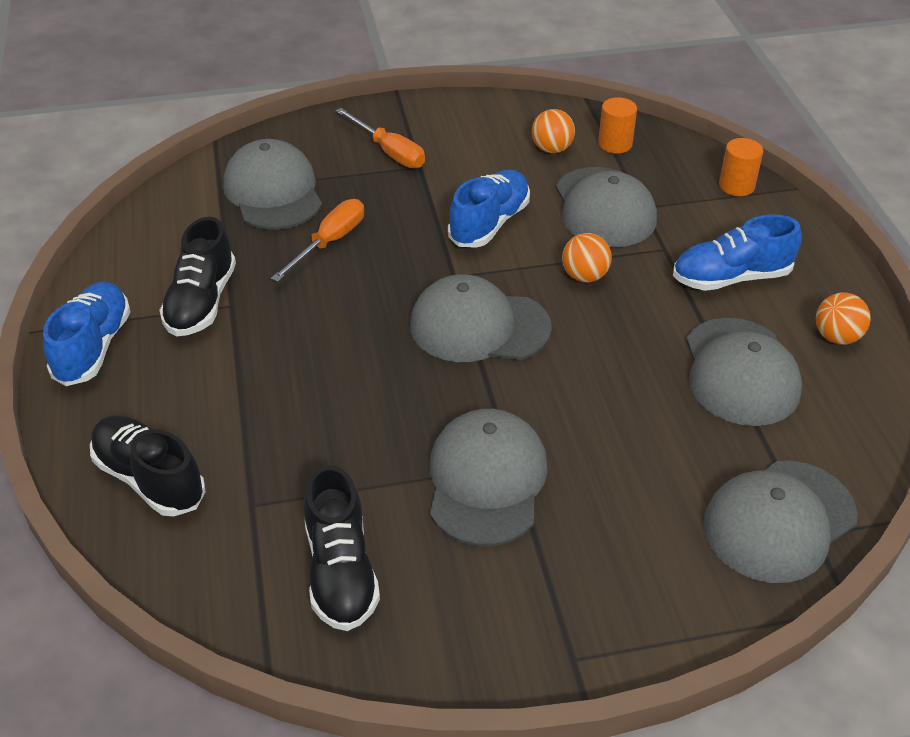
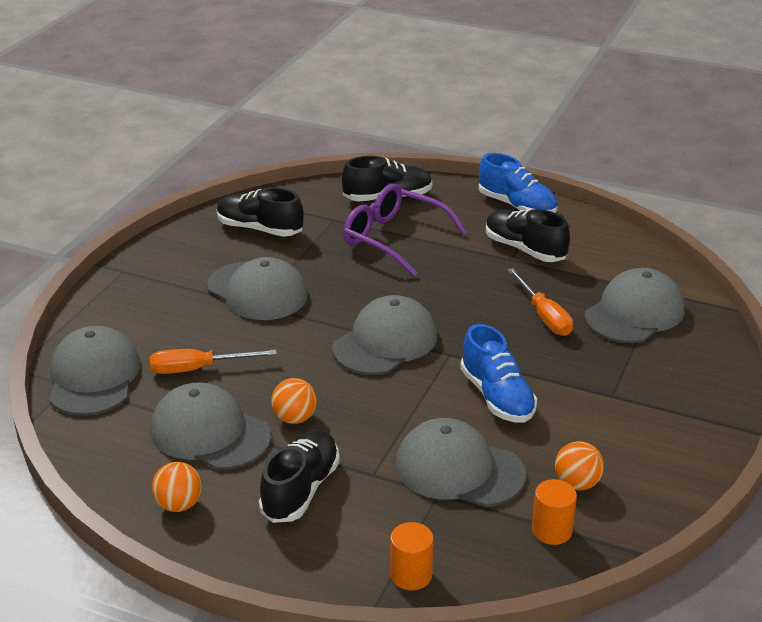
camera: 125 degrees right, 10 degrees down
(260, 417) = (395, 239): none -> purple glasses
(273, 192) = (634, 313): grey cap -> grey cap turned 60 degrees counterclockwise
(389, 152) = (649, 387): orange screwdriver -> orange screwdriver (198, 369)
(584, 276) = (385, 413): orange ball -> orange ball (294, 418)
(731, 278) = (300, 490): blue shoe -> black shoe

